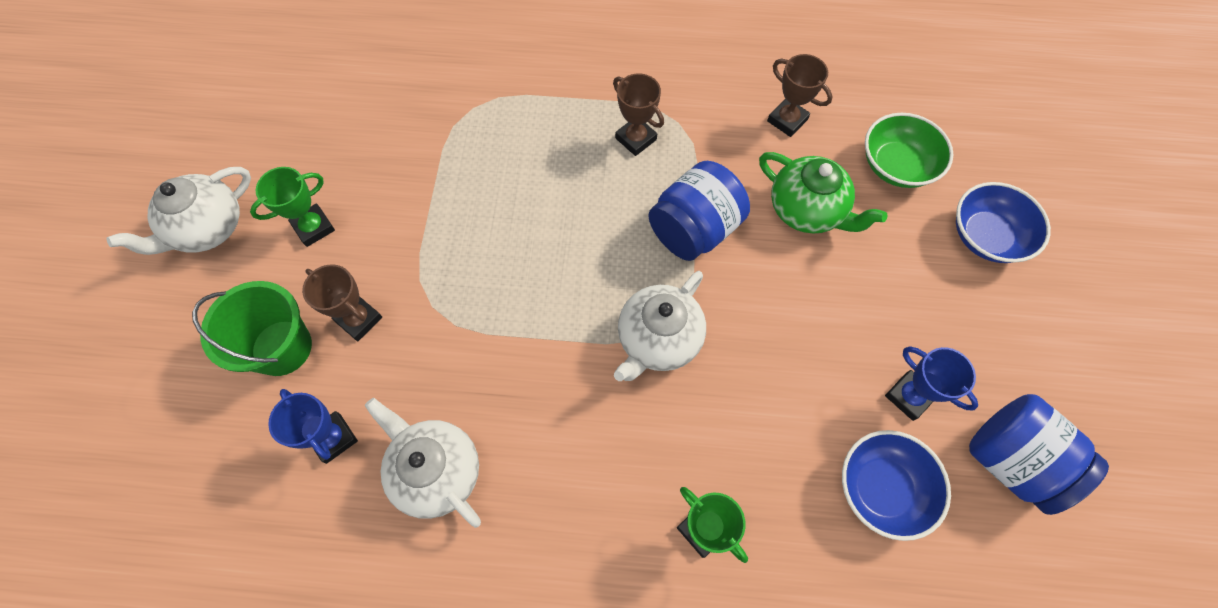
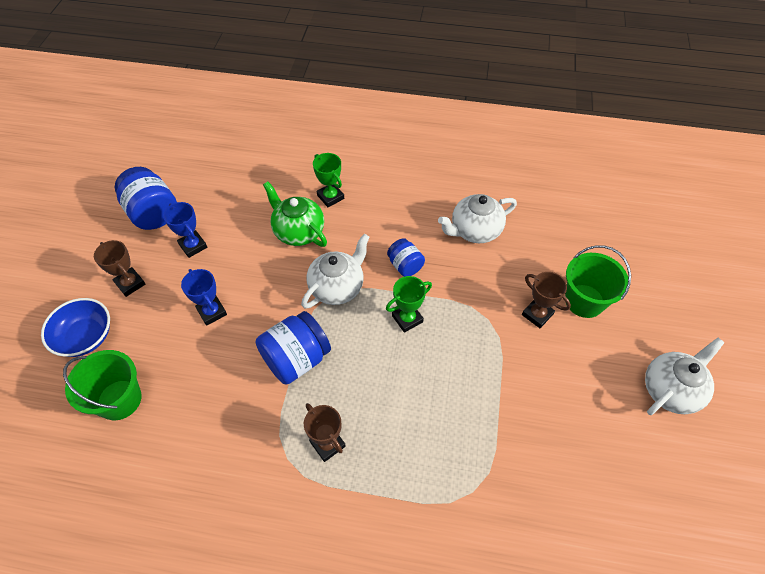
camera: 175 degrees left, 10 degrees down
(313, 227) = (588, 384): green trophy -> green trophy (407, 319)
(333, 438) = (537, 250): blue trophy -> blue trophy (212, 312)
(436, 471) = (474, 231): white teapot -> white teapot turned 105 degrees clockwise
(556, 387) = (405, 265): none -> blue jar
(787, 120) = (191, 452): brown trophy -> brown trophy (130, 283)
(807, 210) = (207, 367): green teapot -> green teapot (298, 231)
(881, 488) = (230, 206): blue bowl -> none
(896, 165) = (119, 399): green bowl -> green bucket

